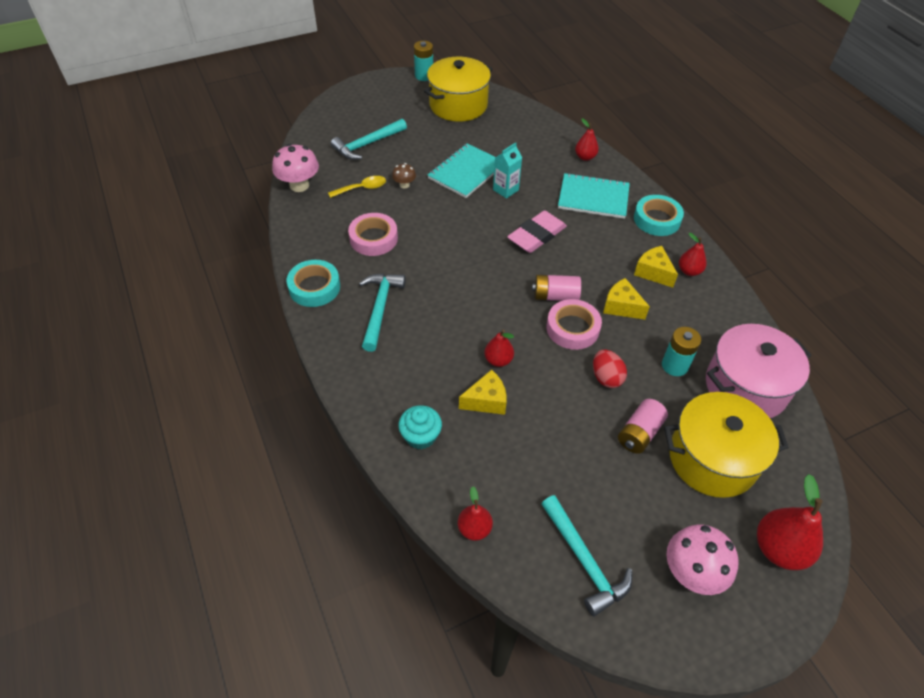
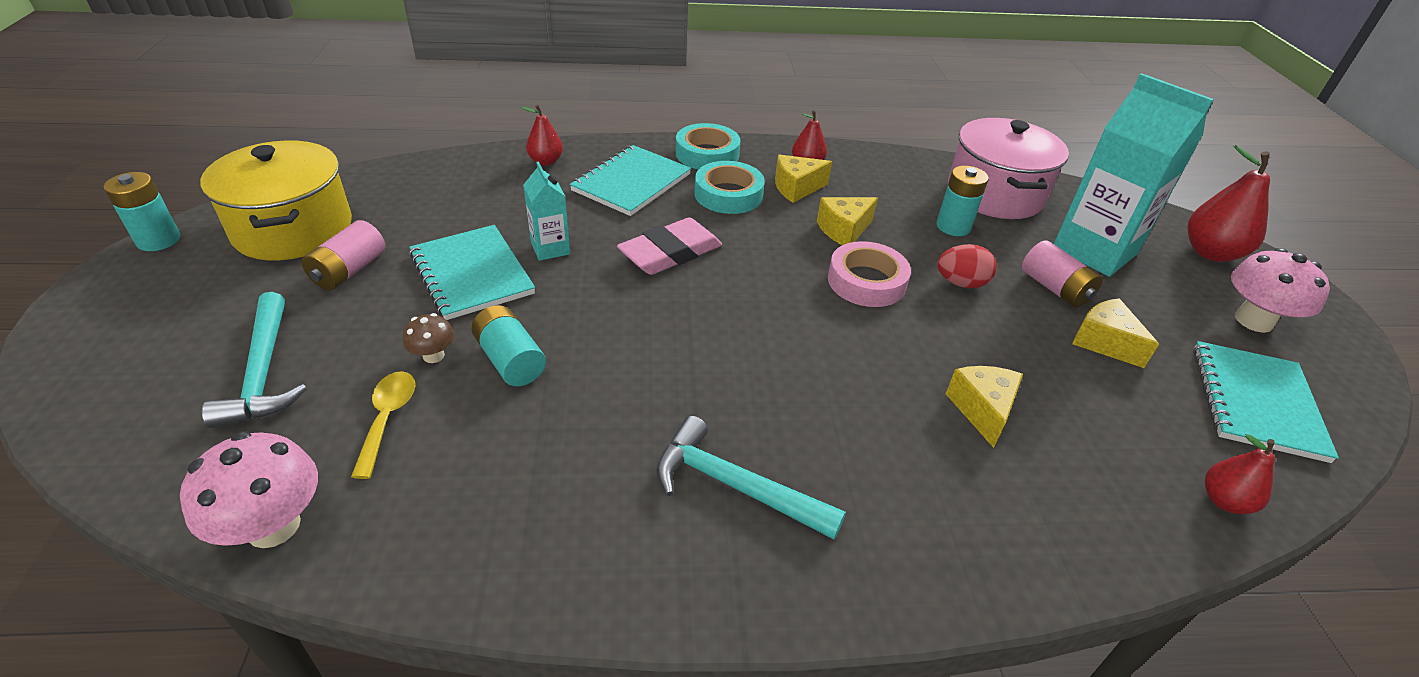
camera: 70 degrees left, 10 degrees down
(314, 287) = (623, 583): turquoise tape -> turquoise tape (728, 194)
(373, 238) = (545, 442): pink tape -> none
(416, 209) = (510, 360): none -> turquoise battery
(420, 436) = (1045, 514): turquoise cupcake -> none
(498, 360) = (904, 371): red pear -> none
(536, 235) = (670, 252): pink eraser -> pink eraser turned 75 degrees clockwise
(555, 296) = (800, 276): pink battery -> pink battery (349, 270)
(584, 560) = (1256, 402): turquoise hammer -> turquoise notebook
(594, 465) = (1104, 342): none -> yellow cheese
(712, 459) = (1094, 251): yellow pot -> turquoise carton

